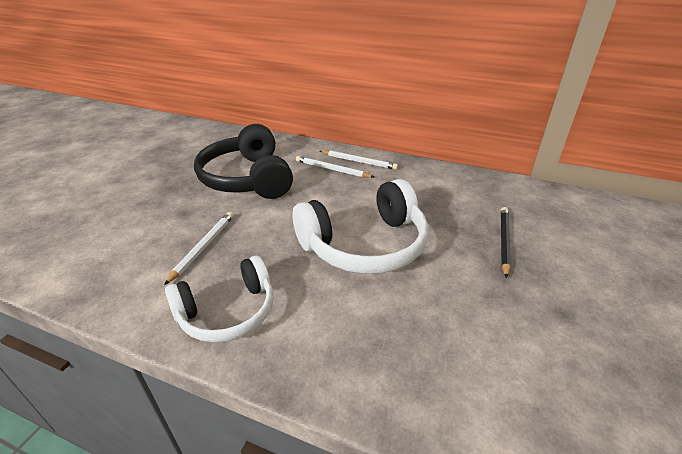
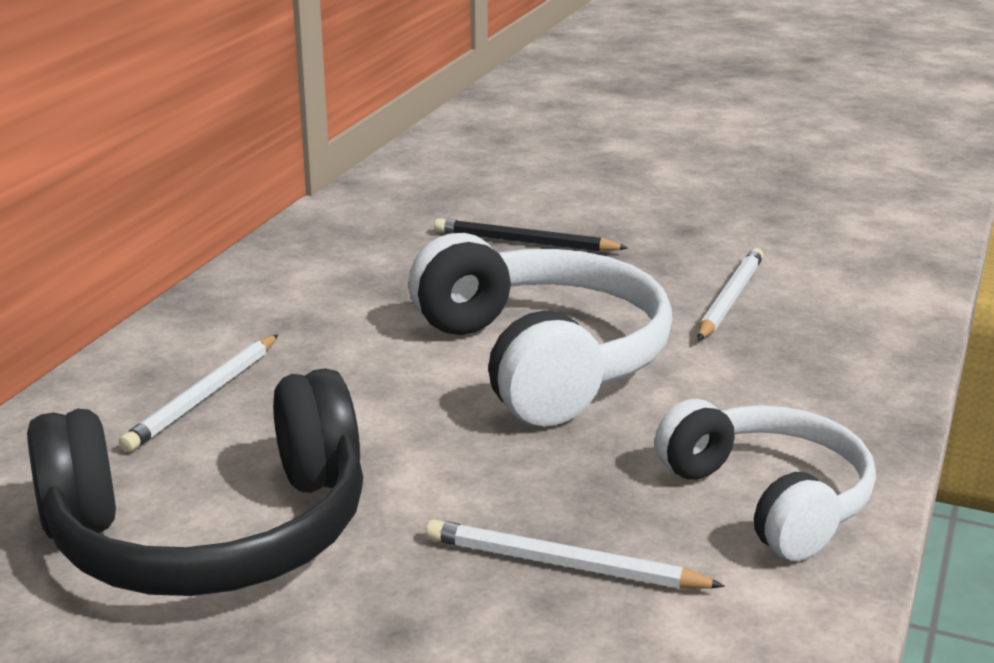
camera: 90 degrees left, 10 degrees down
(358, 161) = (172, 360): white pencil -> white pencil (730, 299)

